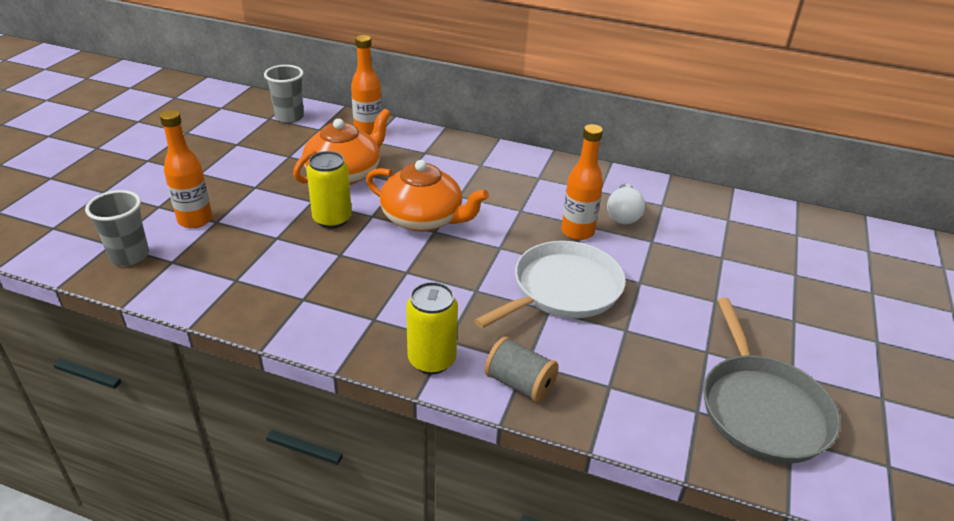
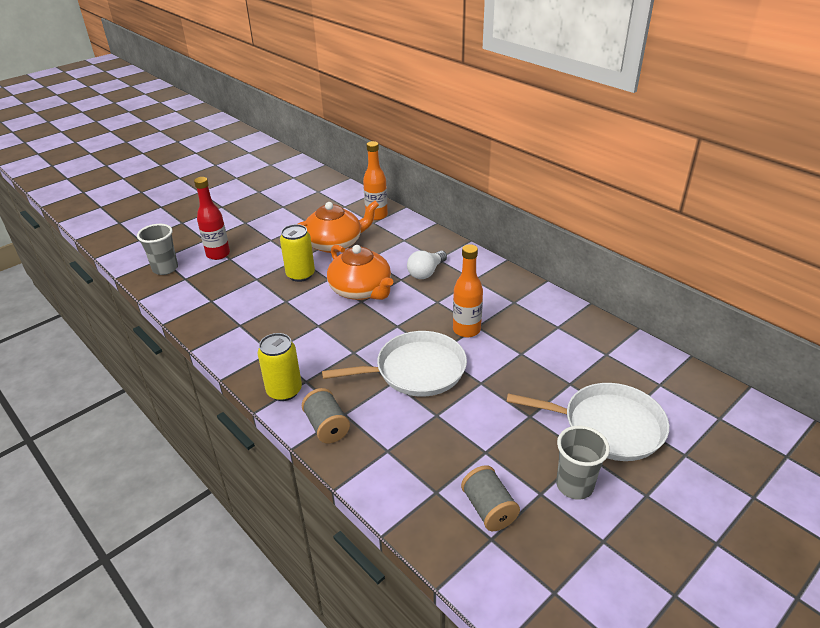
camera: 30 degrees right, 0 degrees up
(195, 220) = (218, 254): orange bottle -> red bottle
(289, 117) = (331, 193): grey cup -> grey cup (574, 485)
(623, 214) = (516, 326): white light bulb -> white light bulb (426, 272)
(761, 408) = (488, 509): grey pan -> grey spool
(790, 287) = (607, 426): none -> white pan

